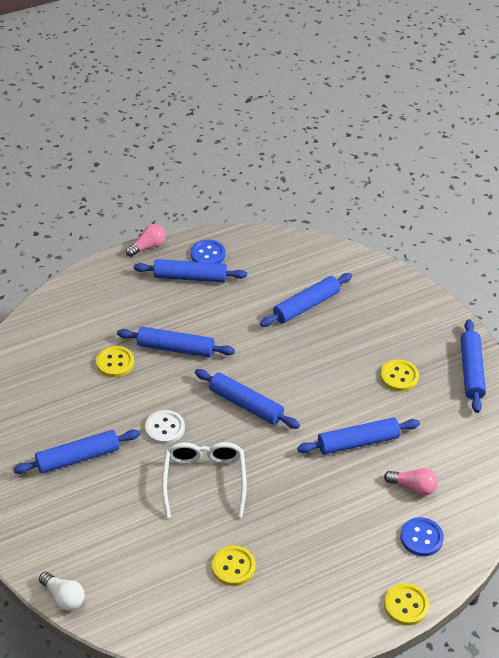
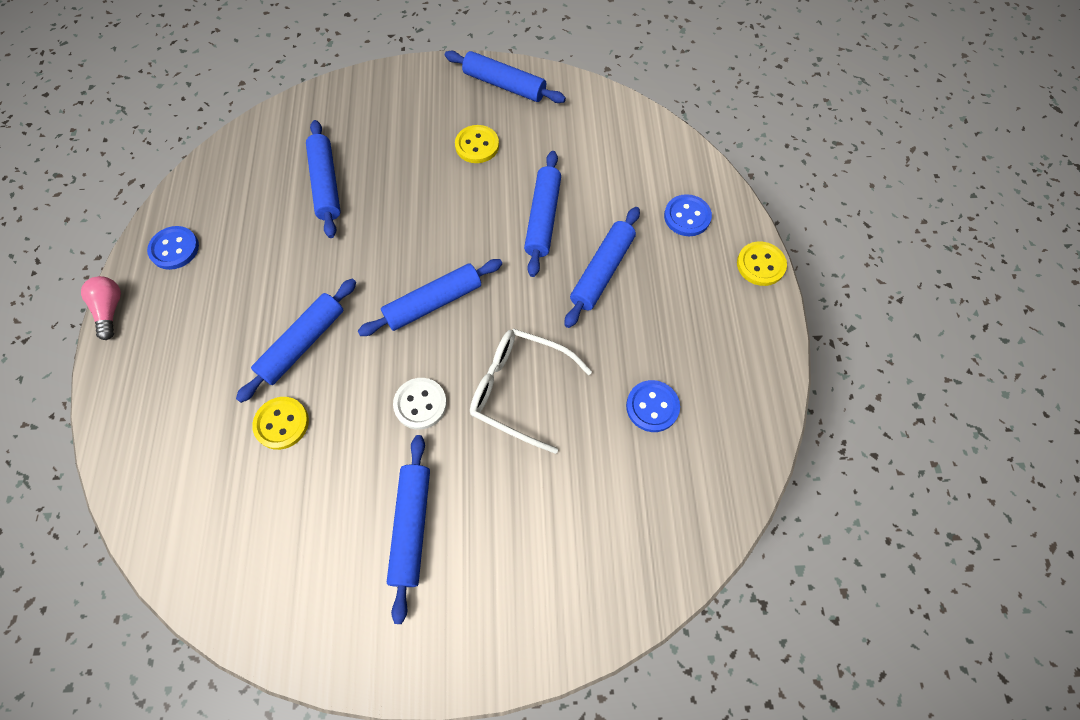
camera: 65 degrees left, 20 degrees up
(64, 597) = (620, 622): white light bulb -> none
(190, 277) = (198, 282): blue rolling pin -> blue rolling pin (602, 271)
(233, 567) = (652, 407): yellow button -> blue button
(413, 487) = (623, 196): pink light bulb -> none

